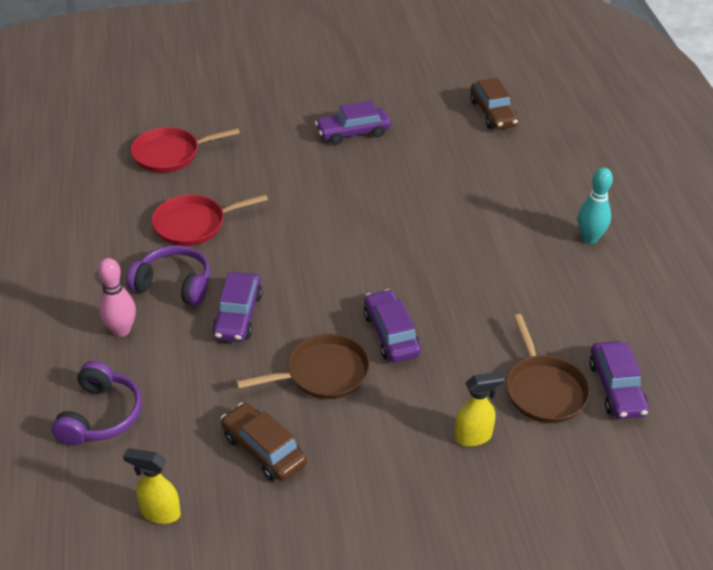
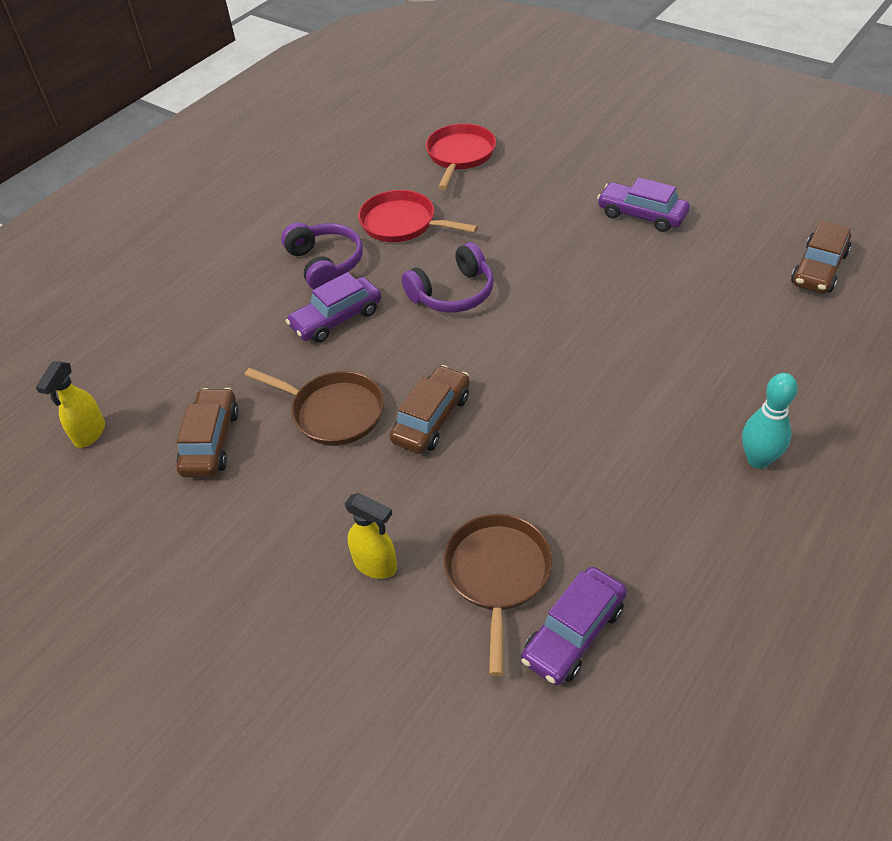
camera: 50 degrees right, 5 degrees up
(101, 415) = (151, 332): purple headphones -> purple headphones (453, 293)
(121, 330) = (246, 276): pink bowling pin -> none
(160, 513) = (89, 434): yellow spray bottle -> yellow spray bottle turned 135 degrees counterclockwise
(170, 154) = (460, 155): red pan -> red pan turned 75 degrees clockwise
(391, 334) = (432, 418): purple car -> brown car
(543, 390) = (497, 574): brown pan -> brown pan turned 150 degrees clockwise

